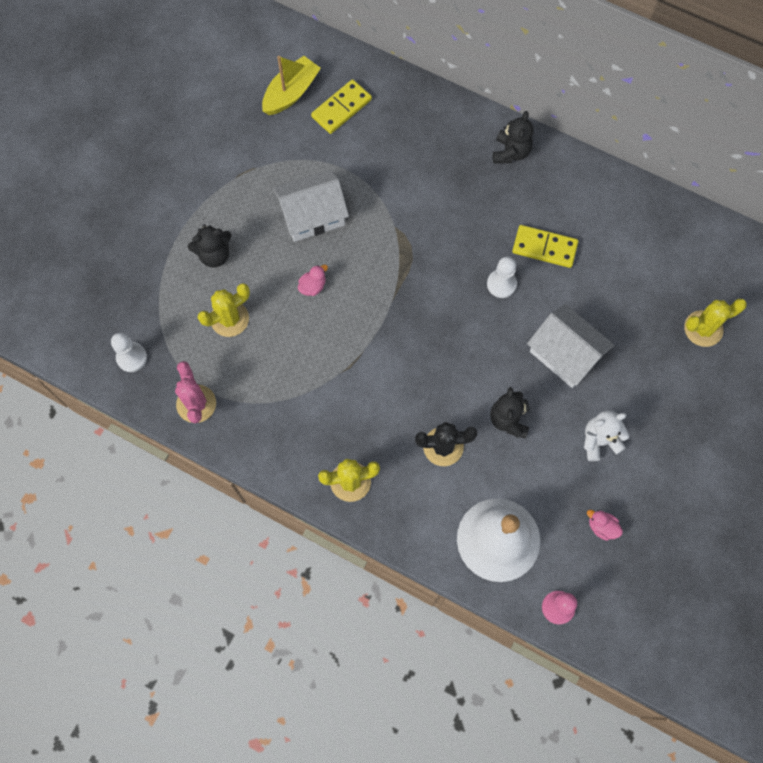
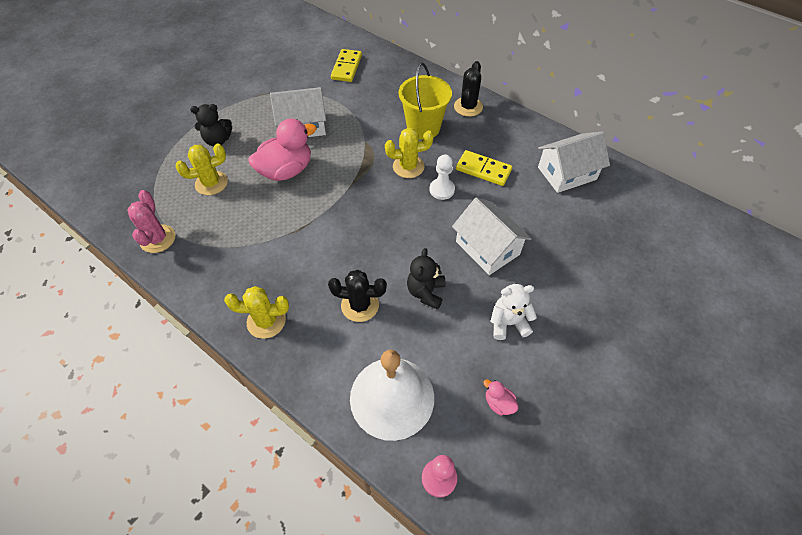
camera: 10 degrees right, 15 degrees down
(132, 357) = (122, 198): white pawn -> none
(291, 93) = (313, 55): yellow boat -> none
(313, 286) = (286, 170): pink duck -> pink duck, size x2.33
(341, 108) = (346, 67): yellow domino -> yellow domino turned 45 degrees counterclockwise
(462, 195) = (423, 128): none -> yellow bucket
(510, 152) = (468, 107): black teddy bear -> black cactus
(641, 237) = (567, 173): none -> white house
(703, 329) = (616, 246): yellow cactus -> yellow cactus (408, 166)

